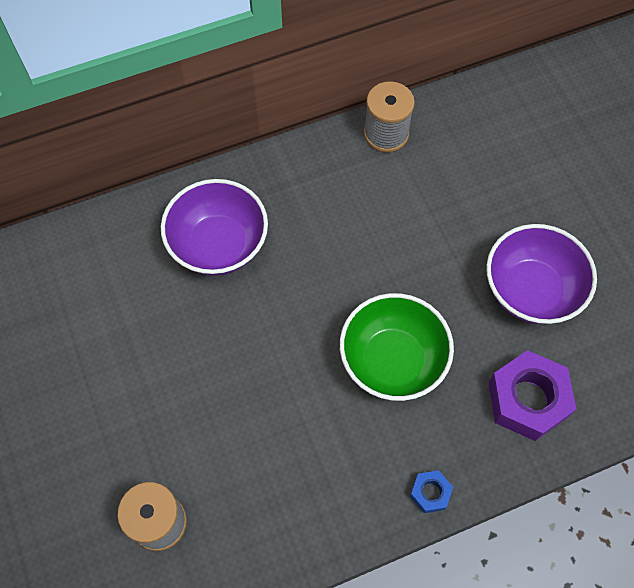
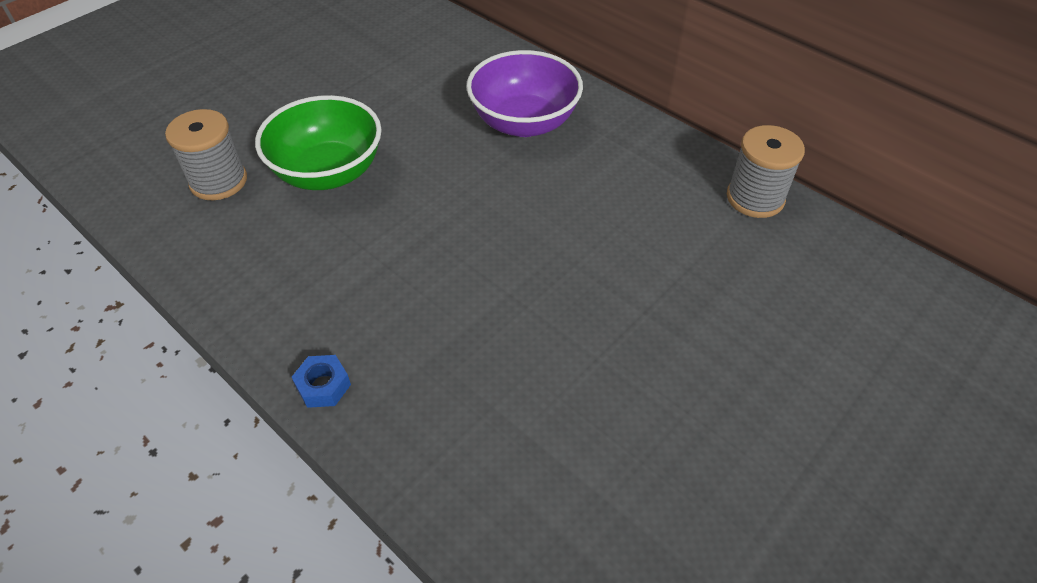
camera: 65 degrees right, 15 degrees down
(392, 361) = (473, 296): green bowl -> green bowl (328, 172)
(527, 400) = (493, 452): purple nut -> none
(531, 290) = (652, 407): purple bowl -> none

